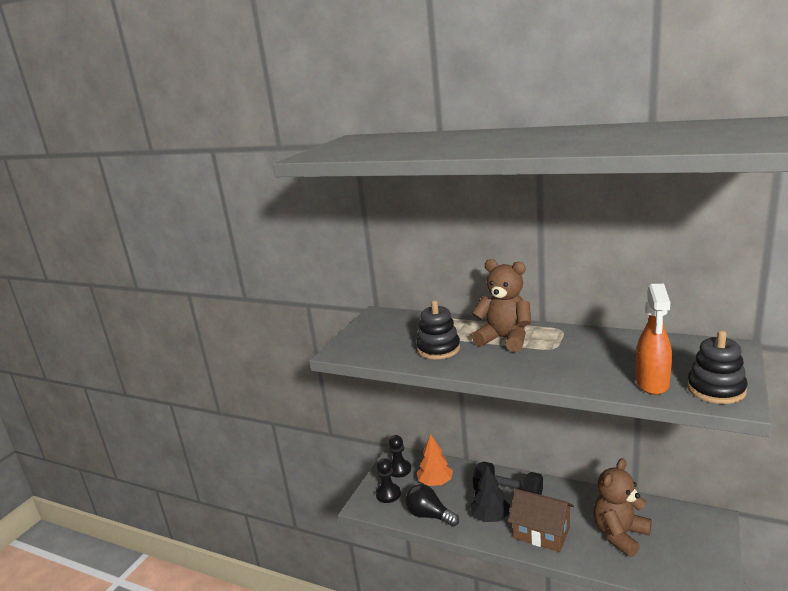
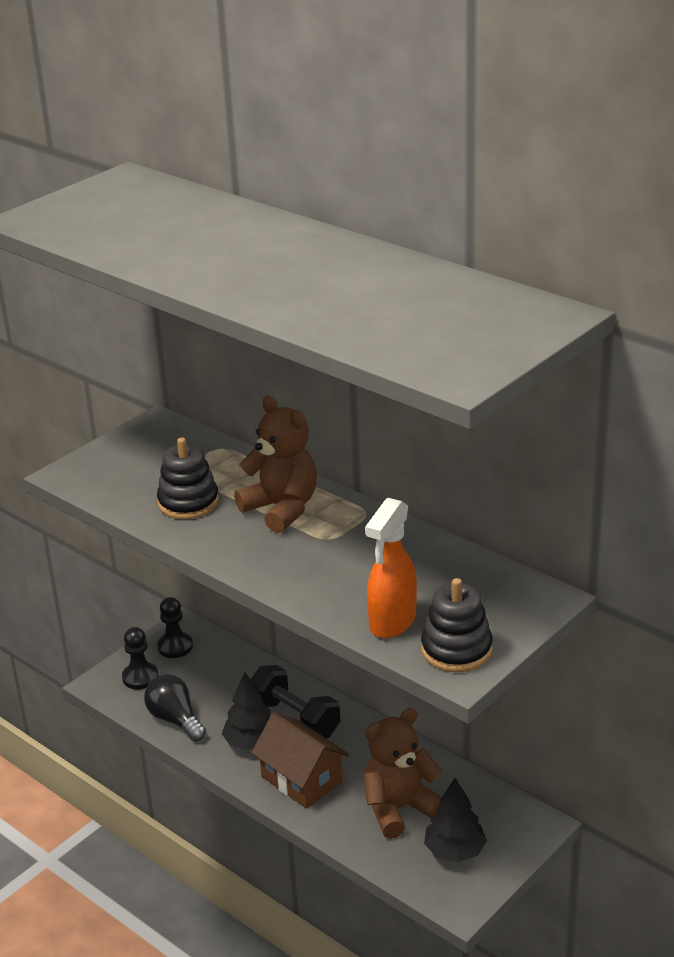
camera: 15 degrees right, 10 degrees up
(435, 482) = (211, 677): orange tree -> none
(679, 553) = (455, 851): none -> black tree

